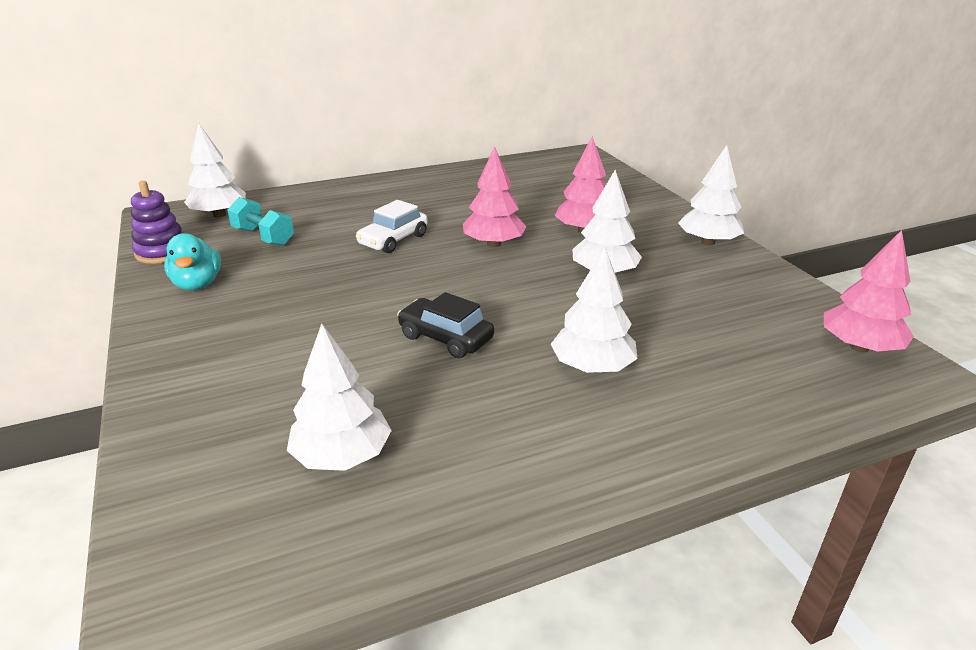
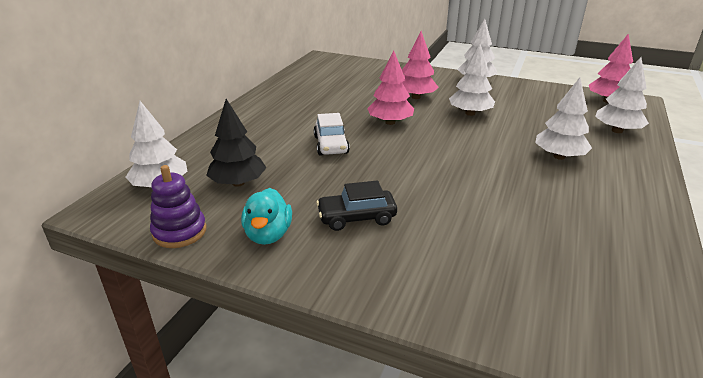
camera: 45 degrees left, 0 degrees up
(197, 284) = (268, 235): turquoise duck -> turquoise duck turned 60 degrees clockwise
(263, 237) = (238, 183): turquoise dumbbell -> black tree
(342, 456) = (572, 259): white tree -> white tree (617, 131)
(445, 338) = (480, 179): black car -> black car (356, 217)

